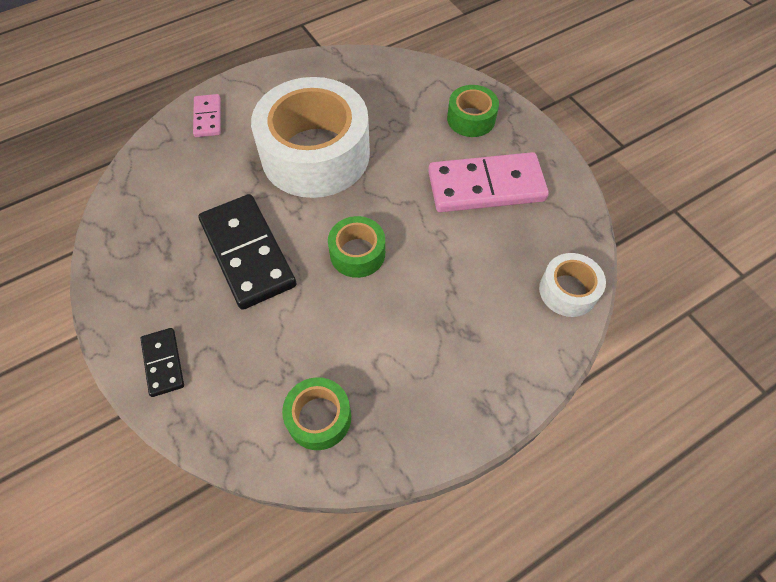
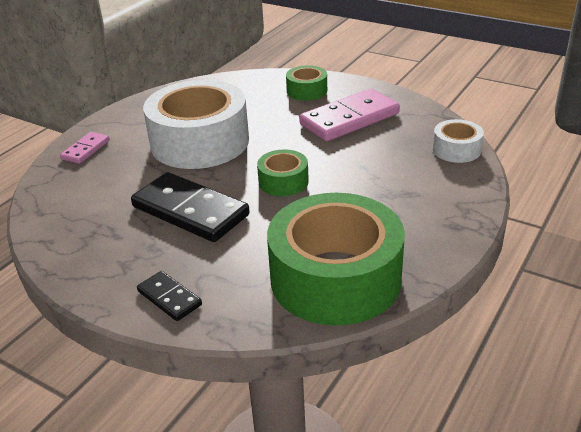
camera: 25 degrees left, 25 degrees down
(207, 117) = (85, 150): pink domino -> pink domino turned 60 degrees clockwise
(319, 417) = (335, 278): green tape -> green tape, size x2.16

